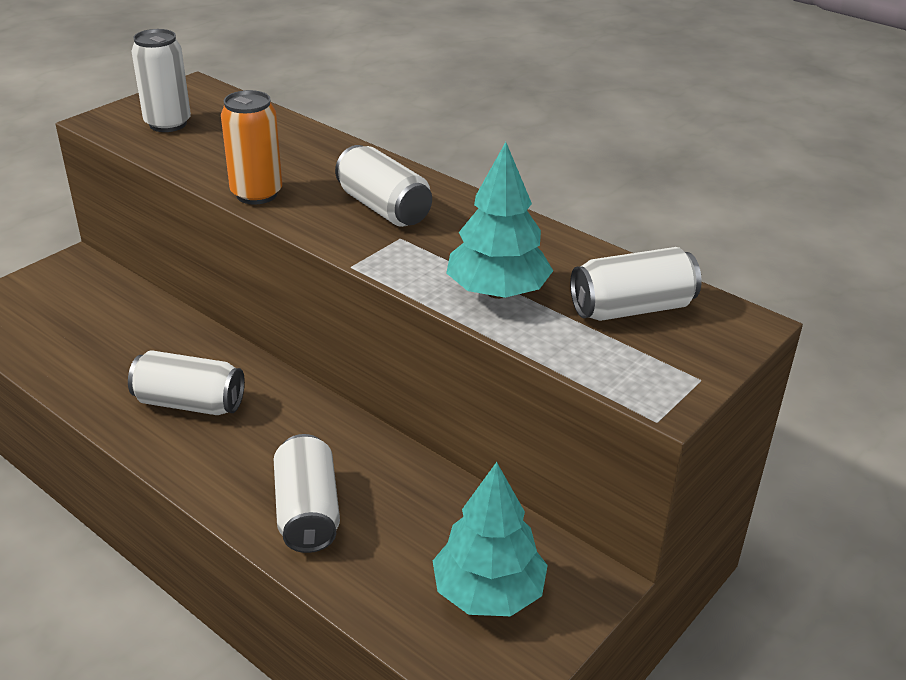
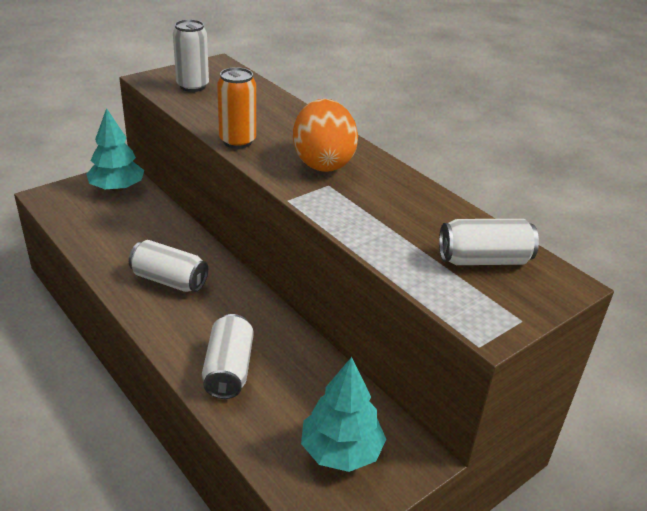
camera: 10 degrees right, 0 degrees up
(383, 208) = (323, 162): white can -> orange egg
(497, 292) = (386, 233): turquoise tree -> turquoise tree (117, 188)

